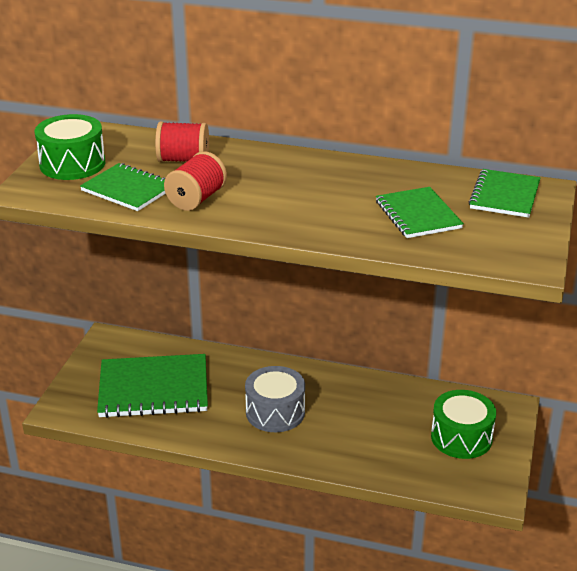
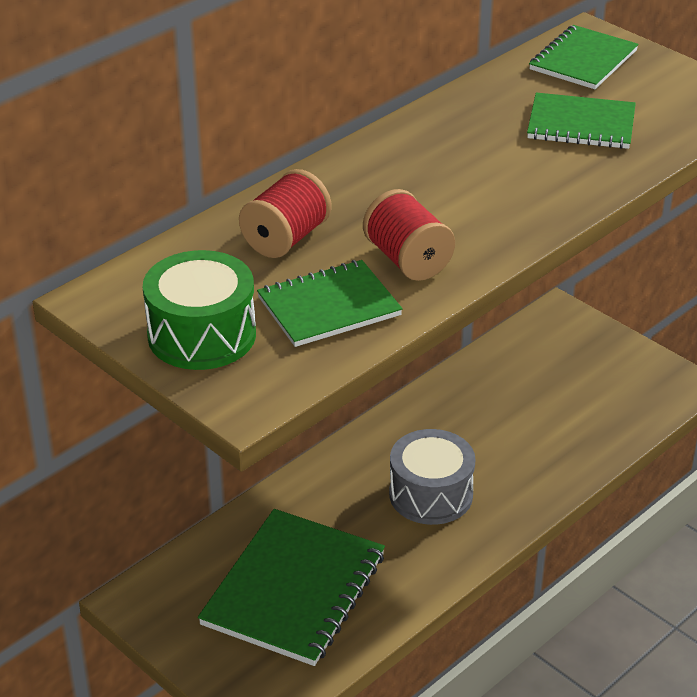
camera: 60 degrees left, 5 degrees up
(461, 437) = (582, 369): green drum -> none
(504, 195) = (583, 60): green notebook -> green notebook turned 75 degrees clockwise

